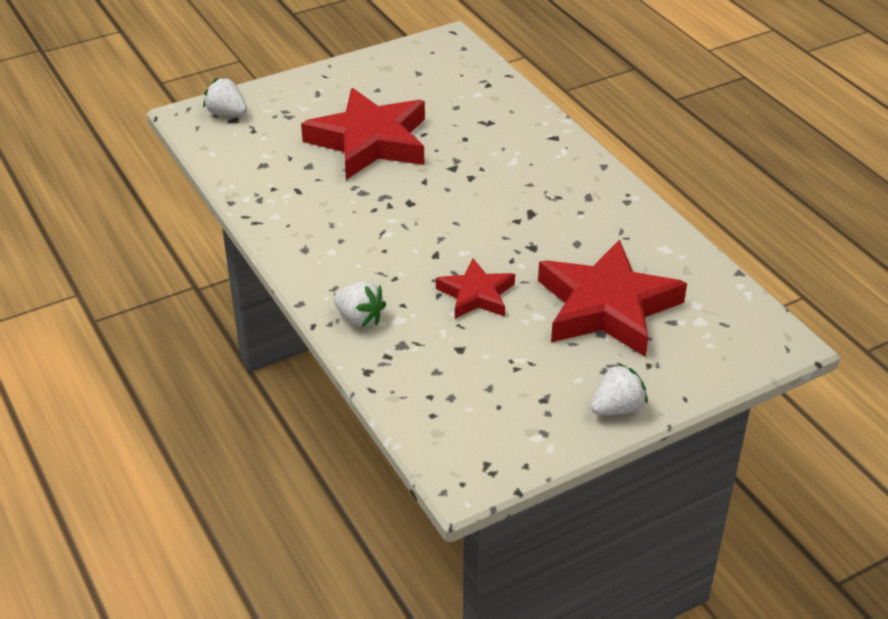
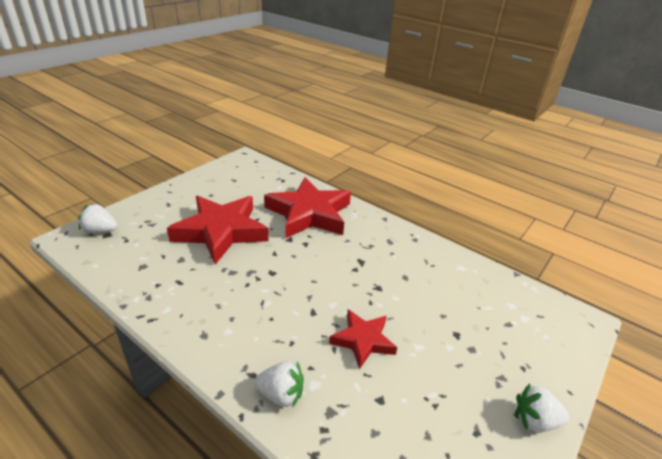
camera: 25 degrees left, 5 degrees down
(606, 307) = (459, 324): red star -> red star (309, 213)
(617, 408) = (534, 420): white strawberry -> white strawberry turned 120 degrees counterclockwise

